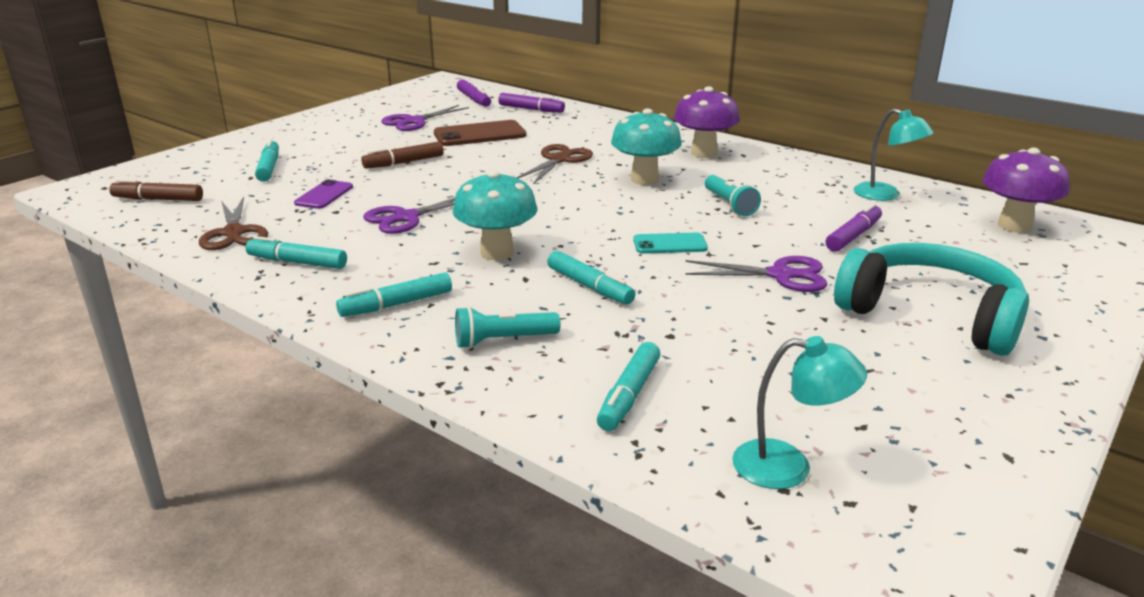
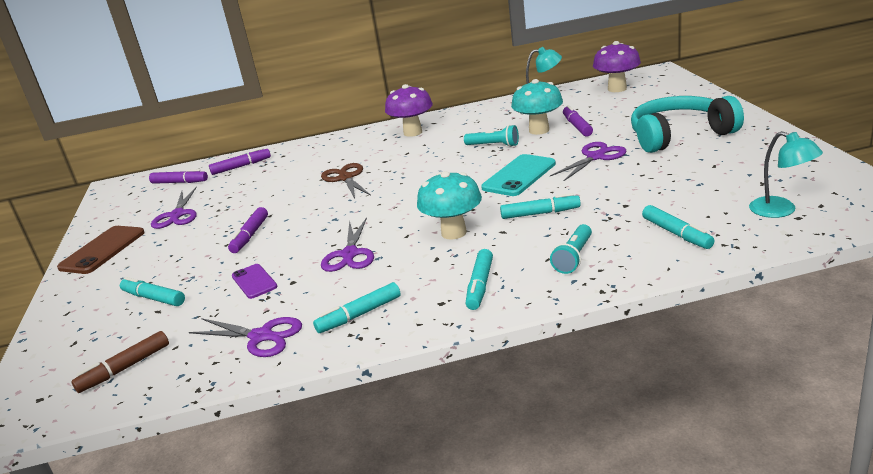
camera: 45 degrees left, 0 degrees up
(234, 233) = (261, 336): brown scissors -> purple scissors
(404, 163) = (250, 236): brown marker -> purple marker
(480, 134) = (251, 195): brown phone -> brown phone (102, 250)
(644, 179) = (421, 159): turquoise mushroom -> turquoise mushroom (539, 130)
(670, 244) = (519, 176): turquoise phone -> turquoise phone, size x1.64
(788, 467) = (781, 210): turquoise lamp -> turquoise lamp turned 90 degrees clockwise

